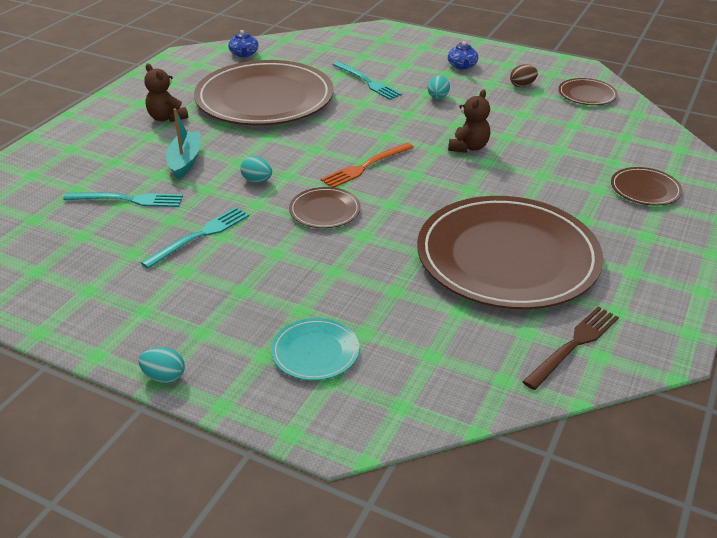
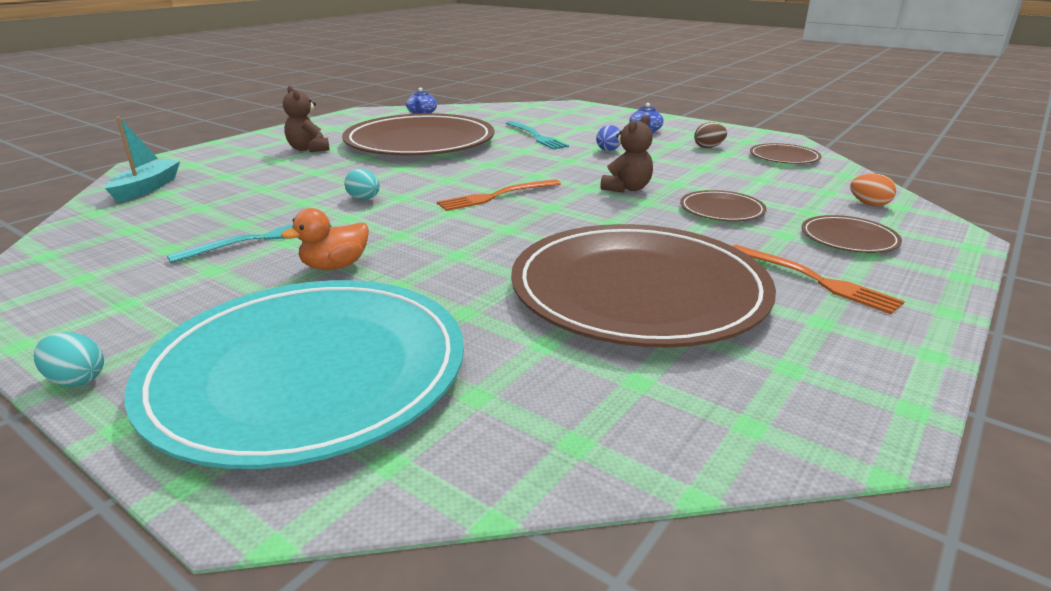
camera: 10 degrees right, 10 degrees down
(128, 200) = (209, 204): turquoise fork -> none
(185, 161) = (298, 180): turquoise boat -> turquoise boat (146, 188)
(277, 258) = (335, 266): none -> orange duck
(315, 352) = (307, 372): turquoise plate -> turquoise plate, size x2.37
(325, 210) = (424, 228): brown plate -> brown plate (721, 210)
(437, 97) = (608, 150): turquoise egg -> blue egg
(574, 345) = (708, 406): brown fork -> none
(625, 234) = (815, 280): none -> orange fork
(657, 149) = (869, 204): none -> orange egg

